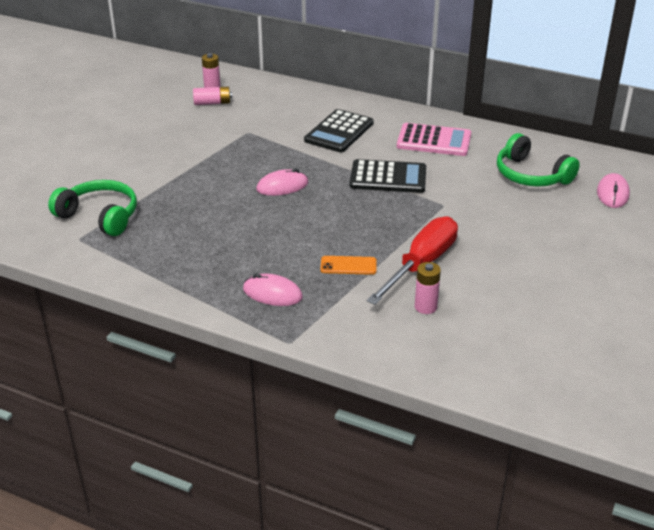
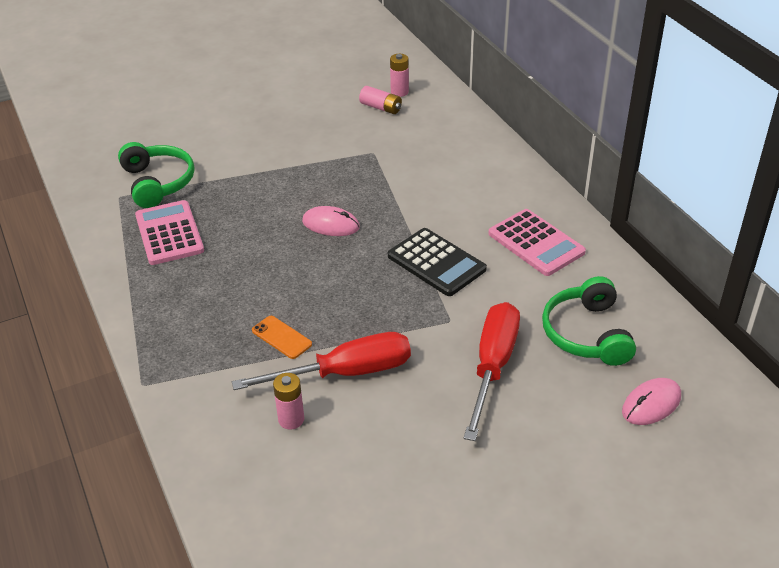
camera: 40 degrees right, 5 degrees up
(162, 244) = (169, 233): none -> pink calculator
(272, 293) = (188, 329): pink mouse -> none
(339, 132) = (455, 190): black calculator -> none
(504, 217) = (492, 366): none -> red screwdriver

